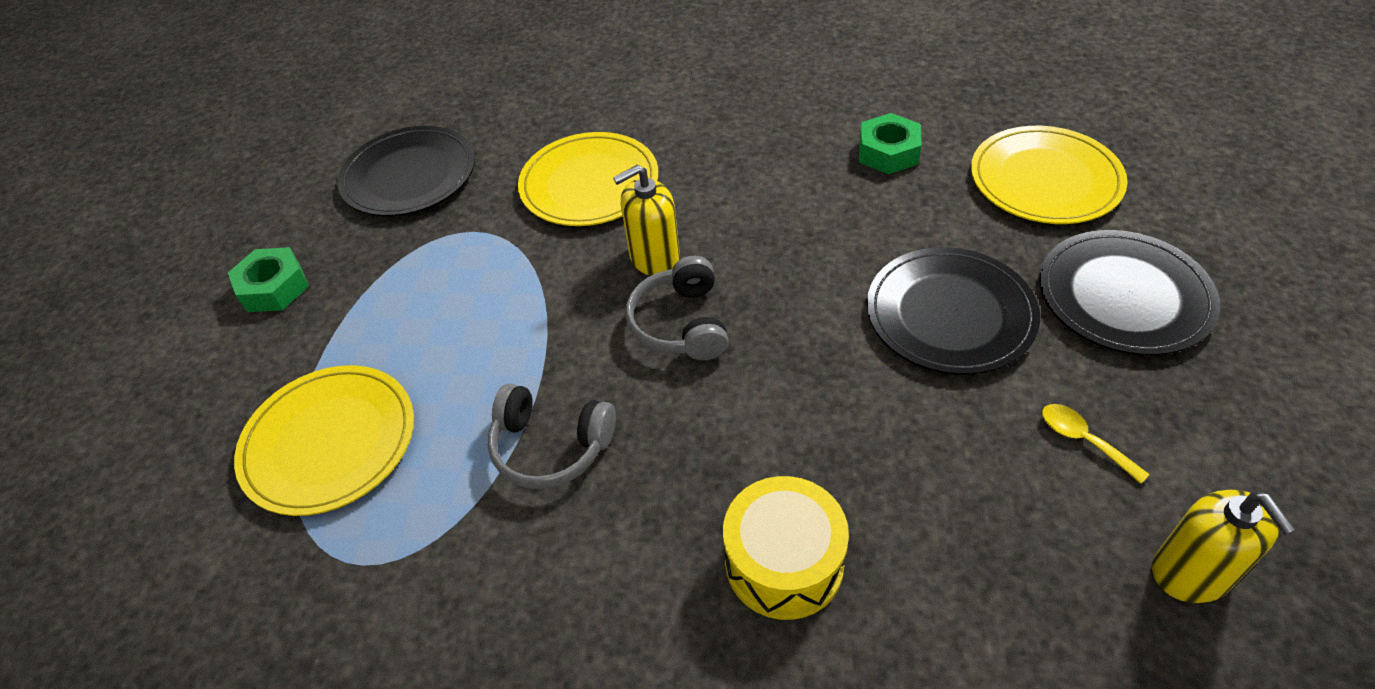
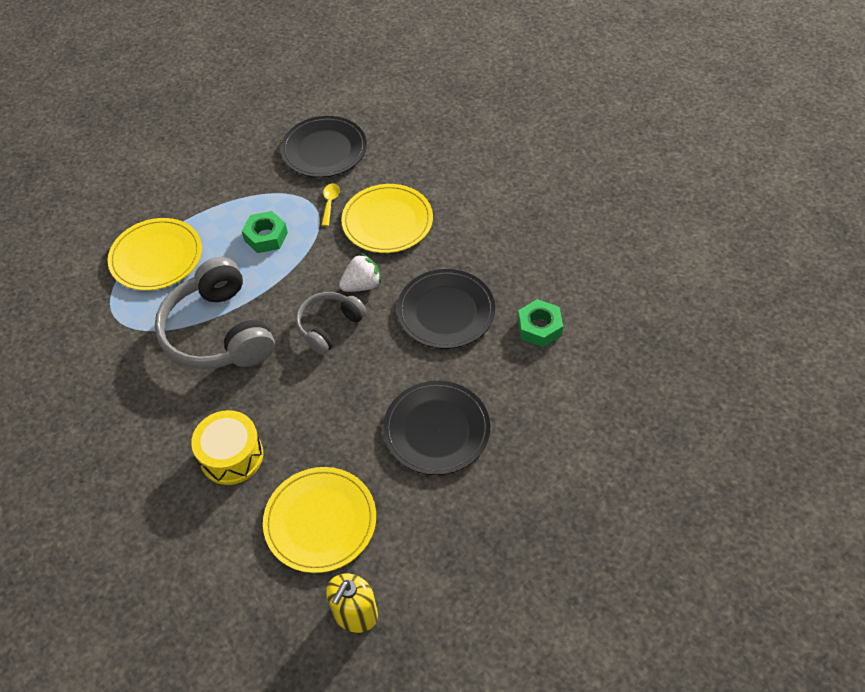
camera: 45 degrees right, 5 degrees up
(274, 288) = (214, 165): green nut -> green nut (266, 237)
(551, 447) = (219, 332): grey headphones -> grey headphones, size x1.76
(654, 257) = (362, 285): yellow soap dispenser -> white strawberry
(1045, 180) = (588, 413): yellow plate -> yellow plate (320, 521)
(1084, 440) = (400, 531): yellow spoon -> yellow spoon (330, 203)
(1124, 296) = (522, 498): black plate -> black plate (446, 311)

